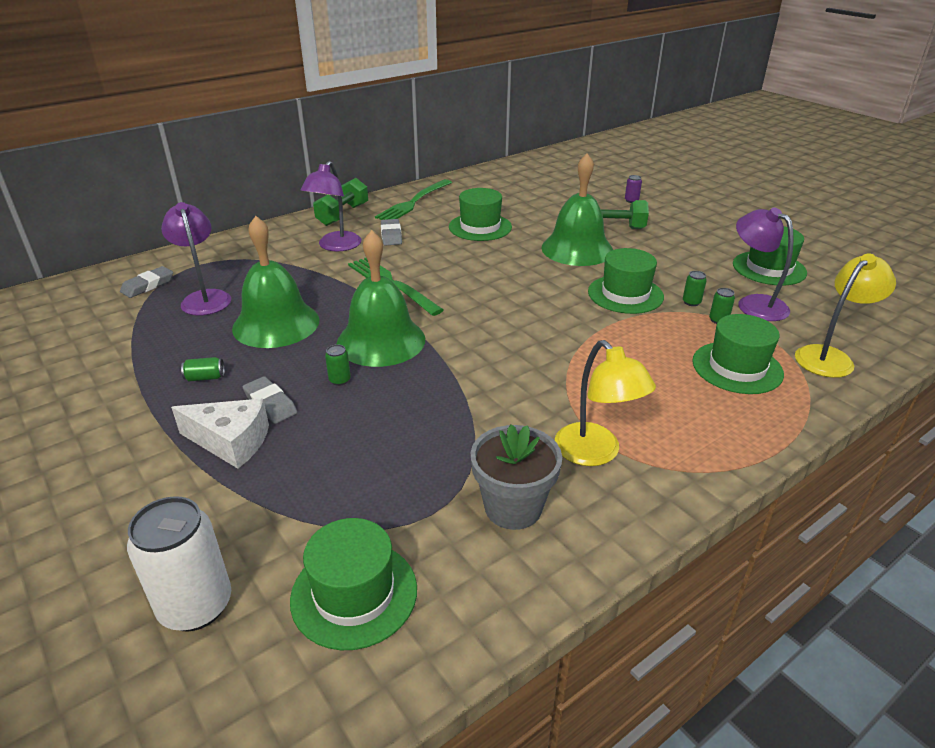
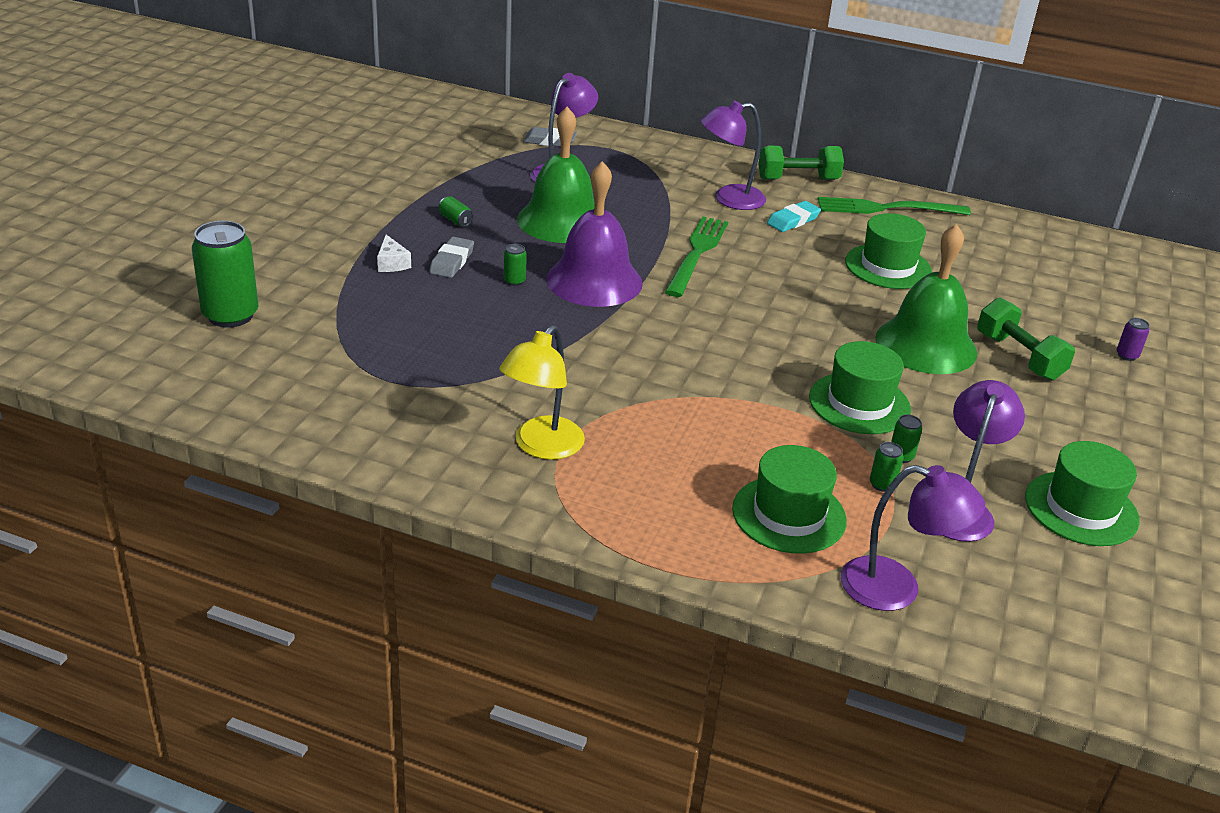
camera: 55 degrees right, 0 degrees up
(196, 606) = (230, 315): white can -> green can
(231, 442) = (392, 263): white cheese -> white cheese, size x0.56
(354, 594) = (284, 373): green hat -> none
(381, 341) = (594, 281): green bell -> purple bell
(391, 235) = (793, 220): grey eraser -> turquoise eraser
(513, 507) = (430, 419): grey flower pot -> none
(830, 357) = (896, 588): yellow lamp -> purple lamp

